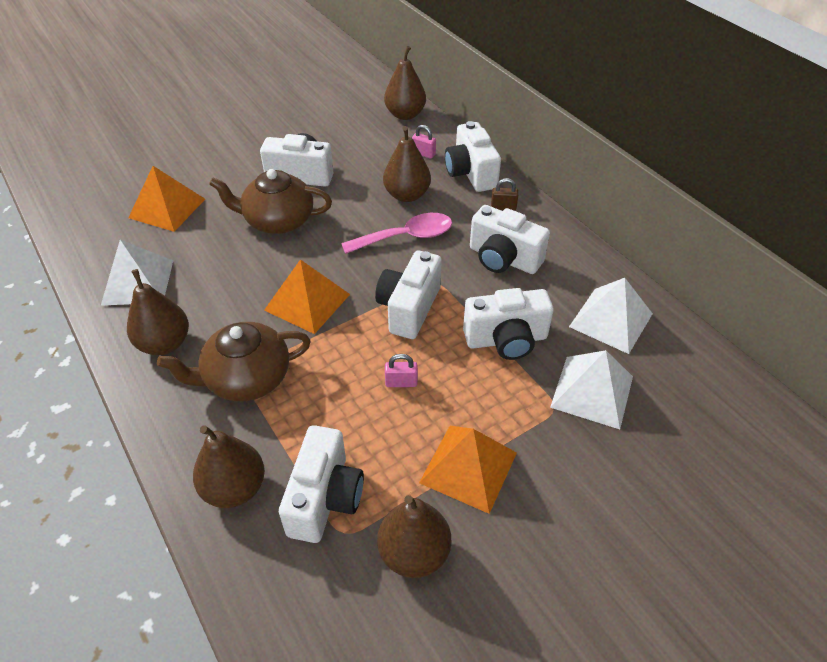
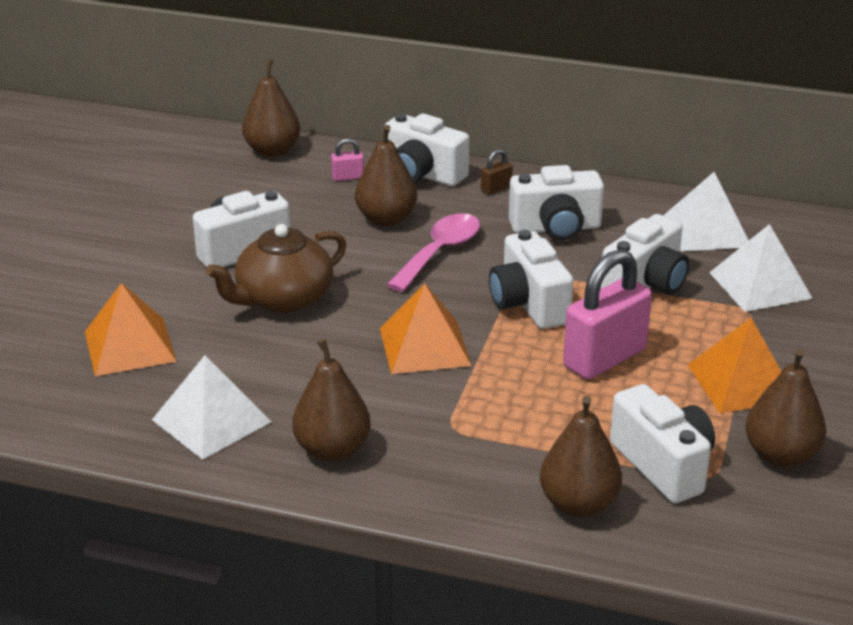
camera: 40 degrees left, 15 degrees down
(246, 378) = (461, 430): brown teapot -> none
(401, 382) = (604, 358): pink padlock -> pink padlock, size x2.36

